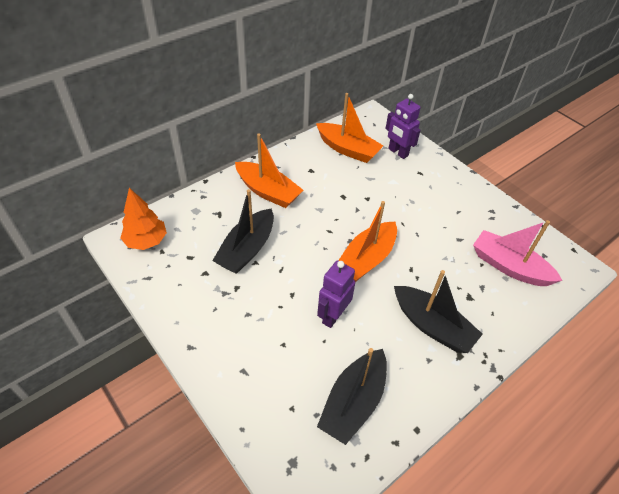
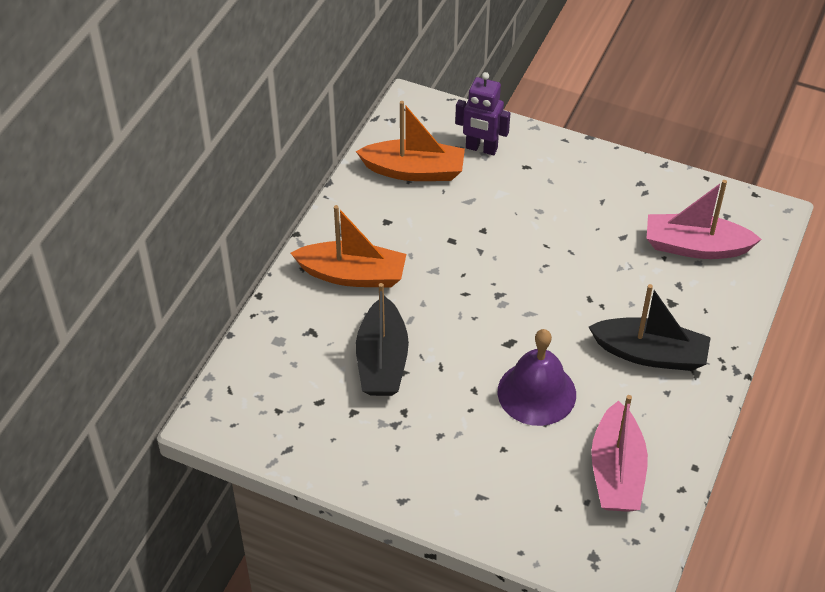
camera: 25 degrees left, 0 degrees up
(146, 241) = (248, 407): orange tree -> none
(333, 316) = (536, 393): purple robot -> purple bell
(353, 402) = (616, 472): black boat -> pink boat
(366, 259) = (531, 309): orange boat -> none

